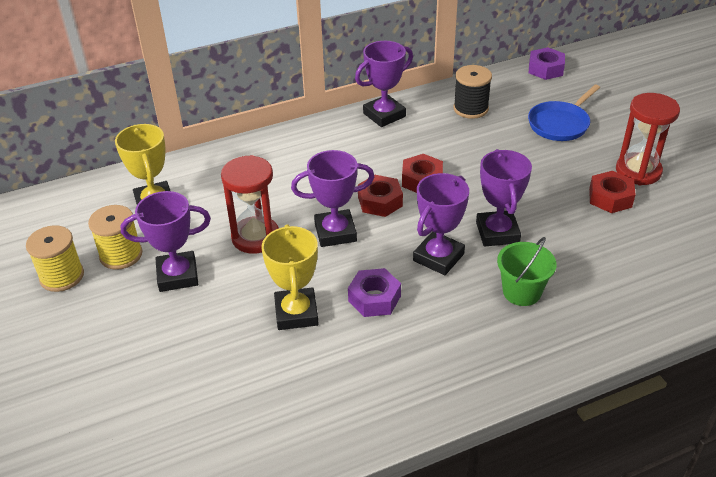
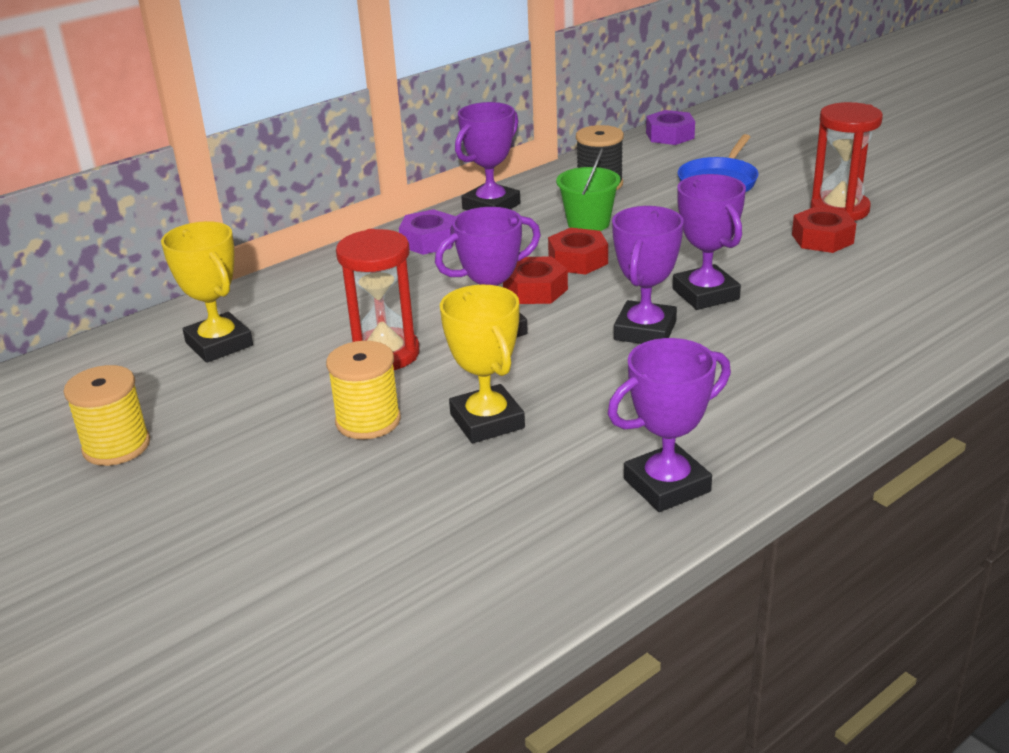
camera: 15 degrees left, 10 degrees down
(121, 255) = (196, 406): yellow spool -> yellow spool (368, 421)
(177, 275) = (294, 413): purple trophy -> purple trophy (666, 485)
(374, 298) = (585, 386): purple nut -> purple nut (429, 241)
(521, 292) = (771, 345): green bucket -> green bucket (588, 223)

